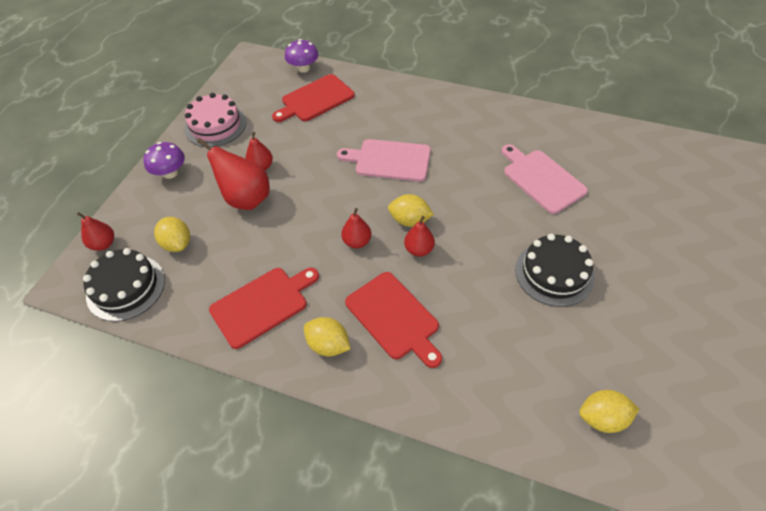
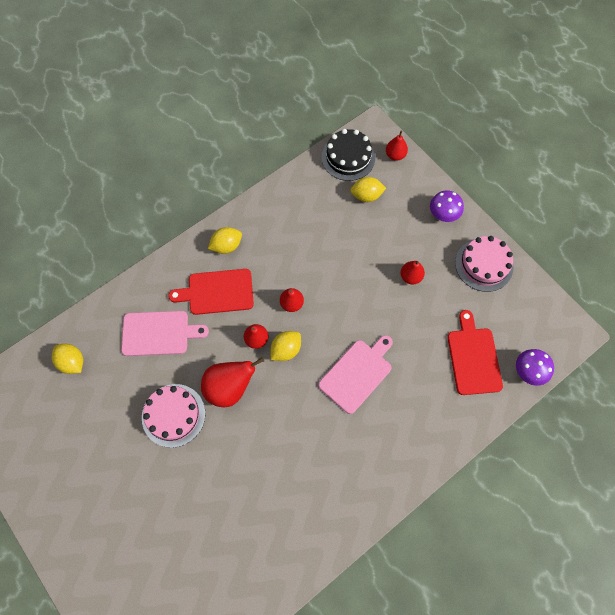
camera: 120 degrees right, 15 degrees up
(246, 199) = (382, 252): red pear -> red pear (230, 388)
(262, 305) = (281, 224): red cutting board -> none
(541, 179) = (257, 480): pink cutting board -> pink cutting board (159, 333)
(554, 273) = (173, 415): black cake -> pink cake
(602, 418) = (72, 362): yellow lemon -> yellow lemon turned 75 degrees counterclockwise

